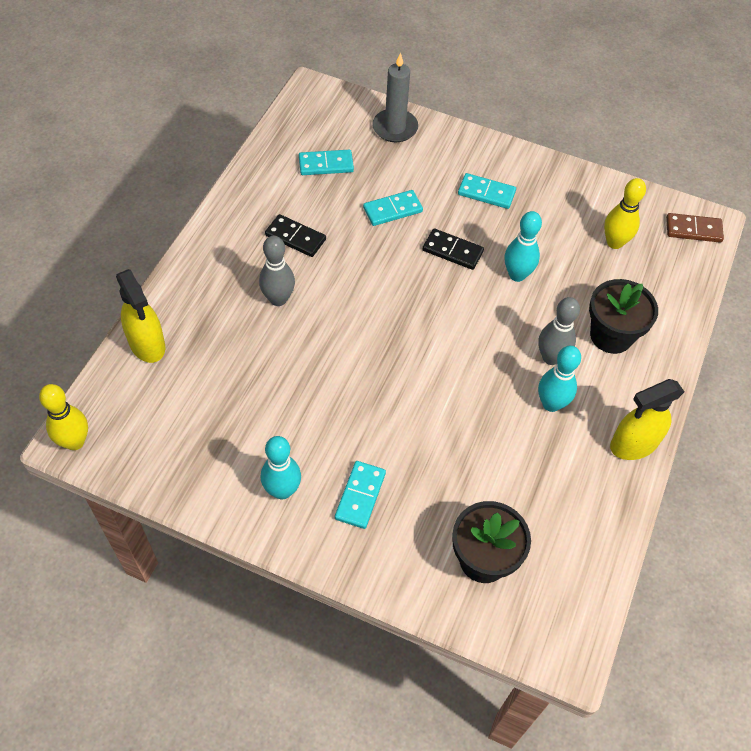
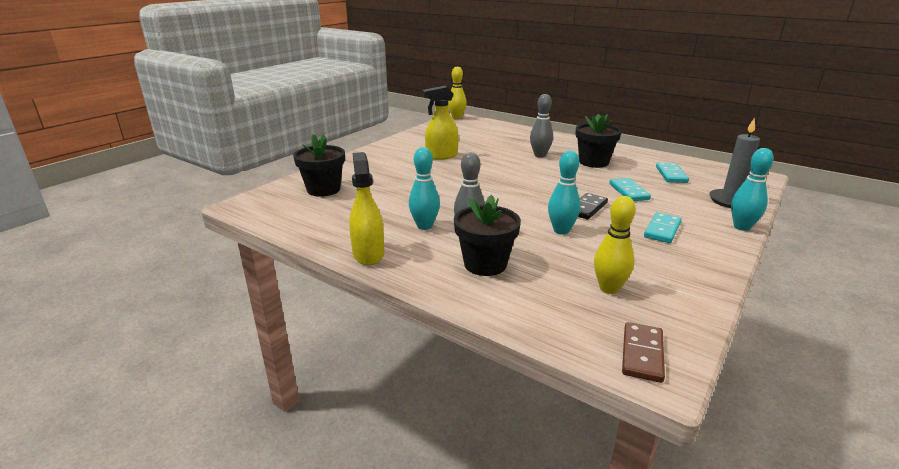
camera: 105 degrees right, 30 degrees down
(147, 344) = (511, 129): yellow spray bottle -> yellow spray bottle (441, 156)
(282, 490) = (405, 149): turquoise bowling pin -> turquoise bowling pin (742, 227)
(295, 237) = (593, 162): black domino -> black flower pot
(360, 496) = (390, 164): turquoise domino -> none

